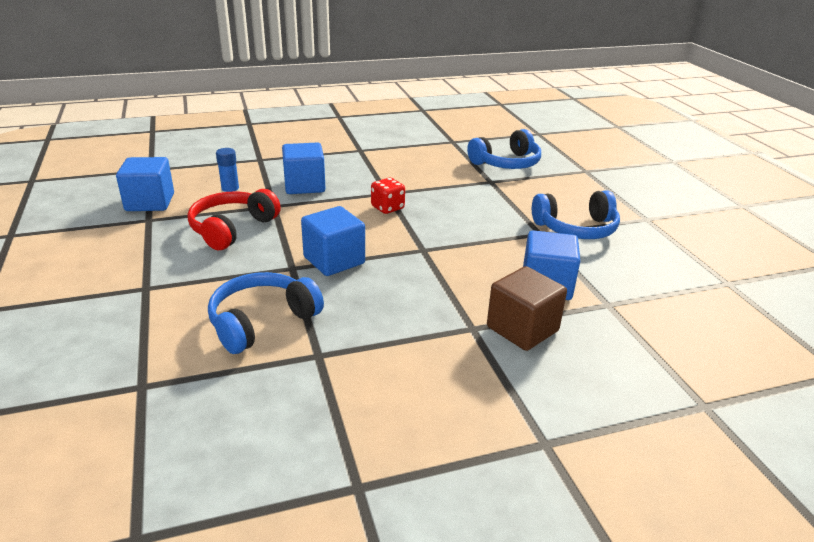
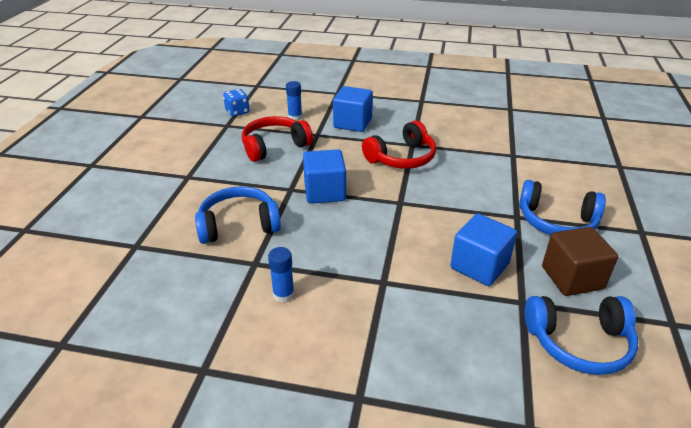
camera: 30 degrees right, 5 degrees up
(150, 202) = (237, 112): blue cube -> blue dice
(380, 375) = (283, 294): none -> blue glue stick
(387, 208) = (402, 158): red dice -> red headphones
(506, 163) = (544, 141): blue headphones -> blue headphones (579, 342)
(522, 329) = (424, 297): brown cube -> brown cube (572, 278)

